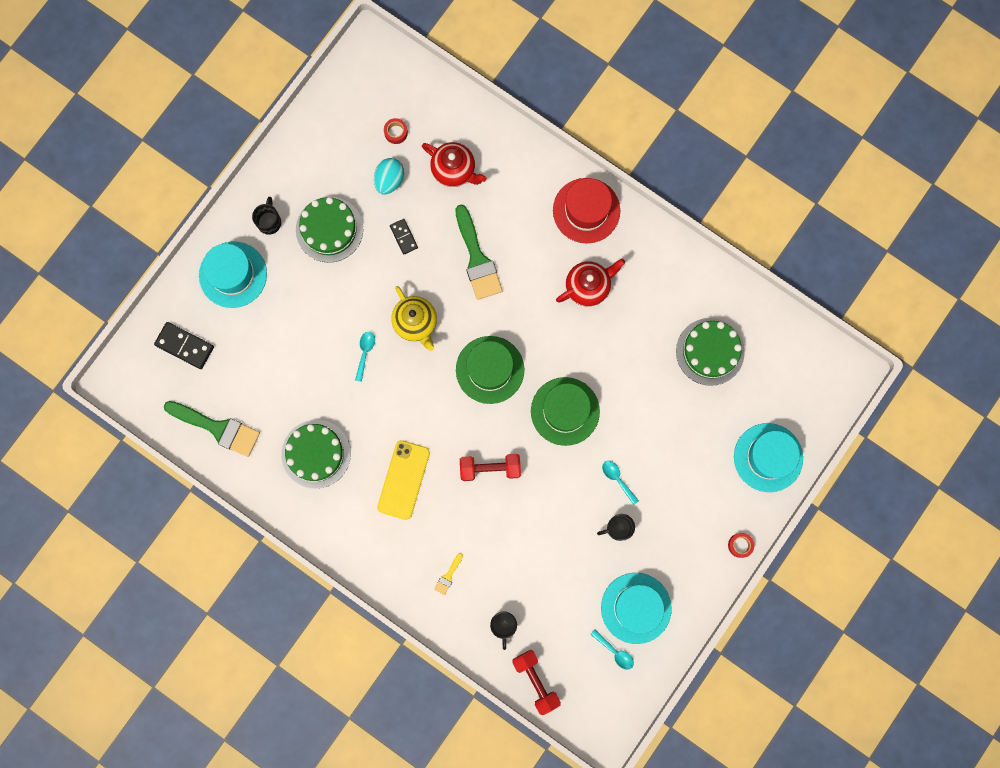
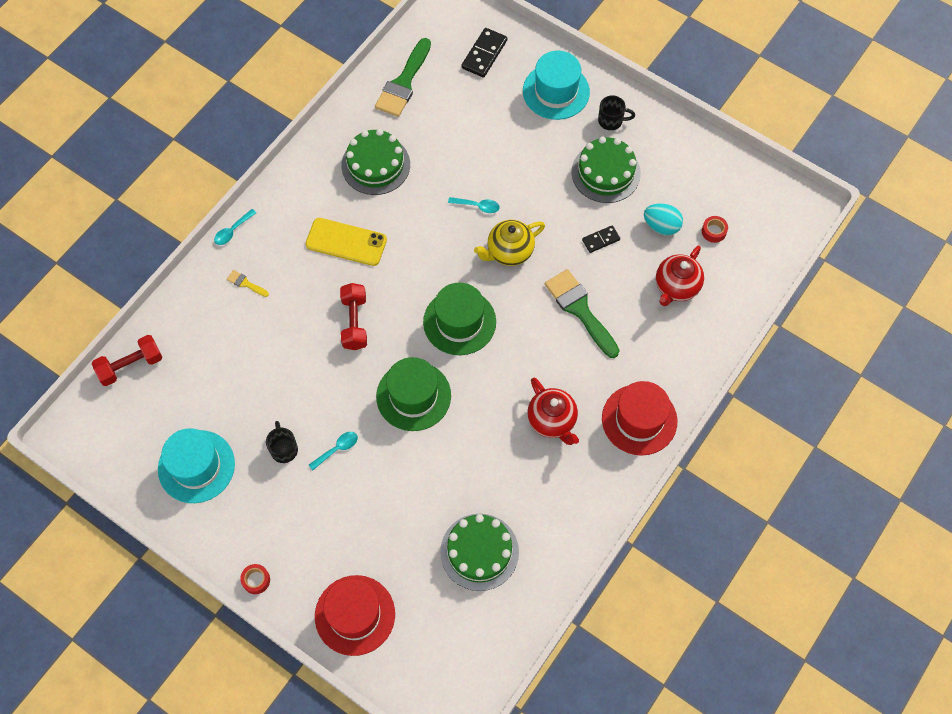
camera: 90 degrees right, 15 degrees down
(477, 259) = (580, 309): green brush -> green brush turned 75 degrees clockwise
(503, 625) = (191, 335): black mug -> none
(615, 652) = (152, 444): turquoise spoon -> turquoise spoon (232, 231)
(768, 457) = (355, 615): turquoise hat -> red hat

